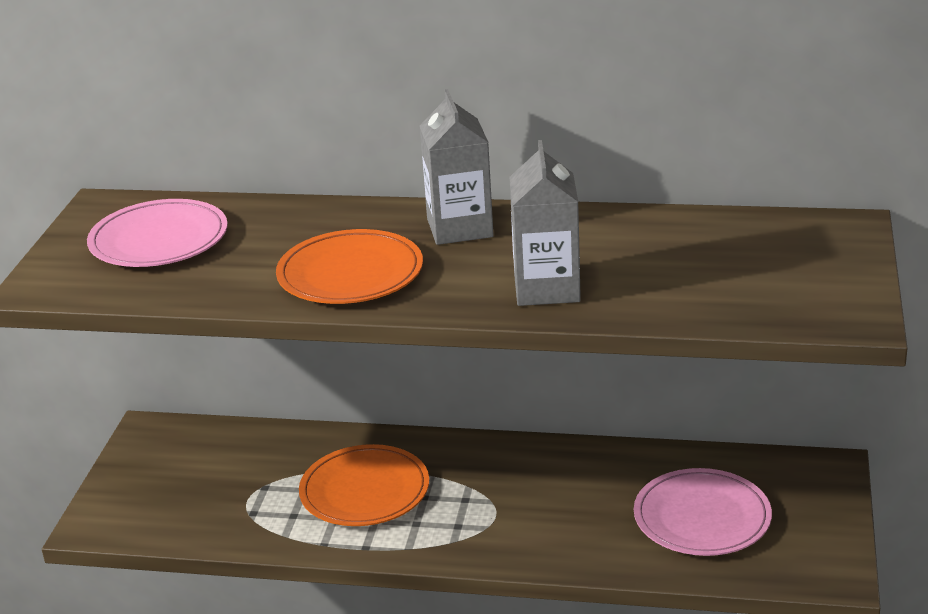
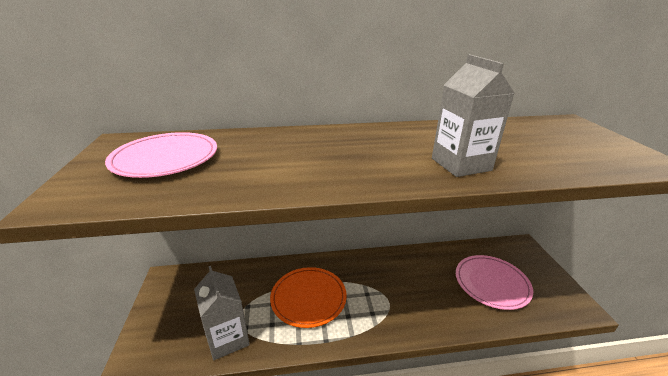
camera: 20 degrees left, 0 degrees up
(350, 274) = (321, 167): orange plate -> none
(459, 228) = (369, 136): grey carton -> grey carton (227, 338)

